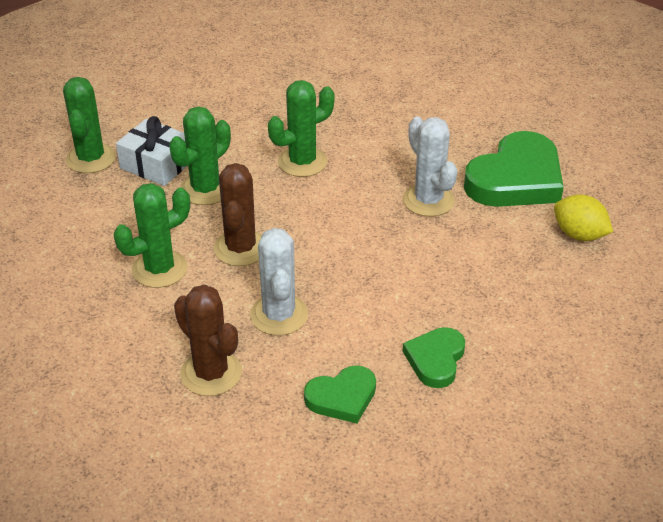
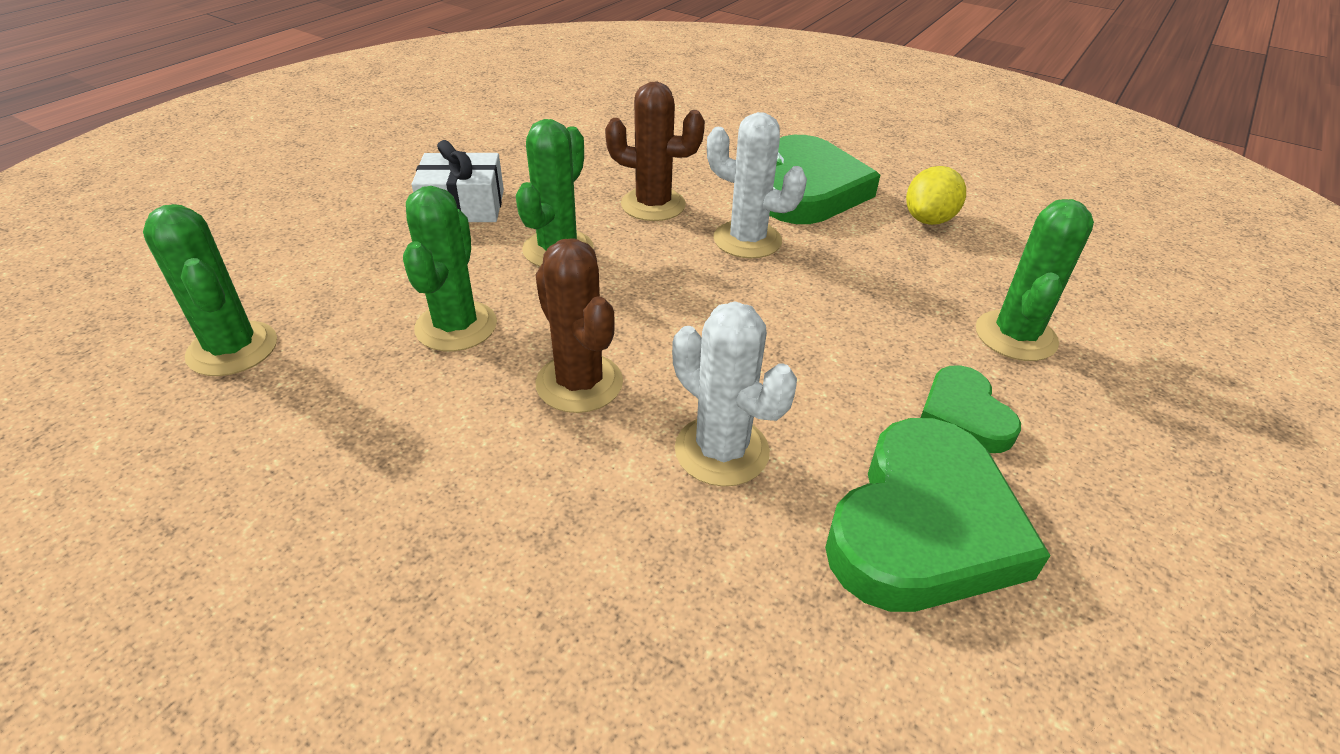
camera: 35 degrees left, 0 degrees up
(156, 164) = (352, 320): white gift -> white gift (463, 206)
(159, 269) = (483, 465): green cactus -> green cactus (1015, 336)
(211, 373) = (715, 592): brown cactus -> brown cactus (653, 205)
(342, 397) = (923, 526): green heart -> green heart, size x1.85
(579, 235) = (929, 219): yellow lemon -> yellow lemon turned 60 degrees counterclockwise

